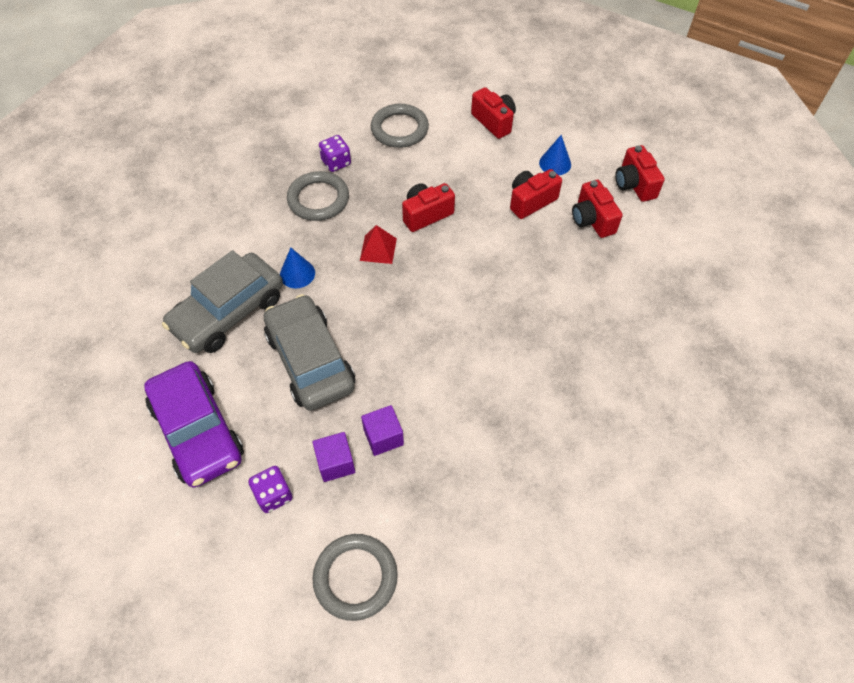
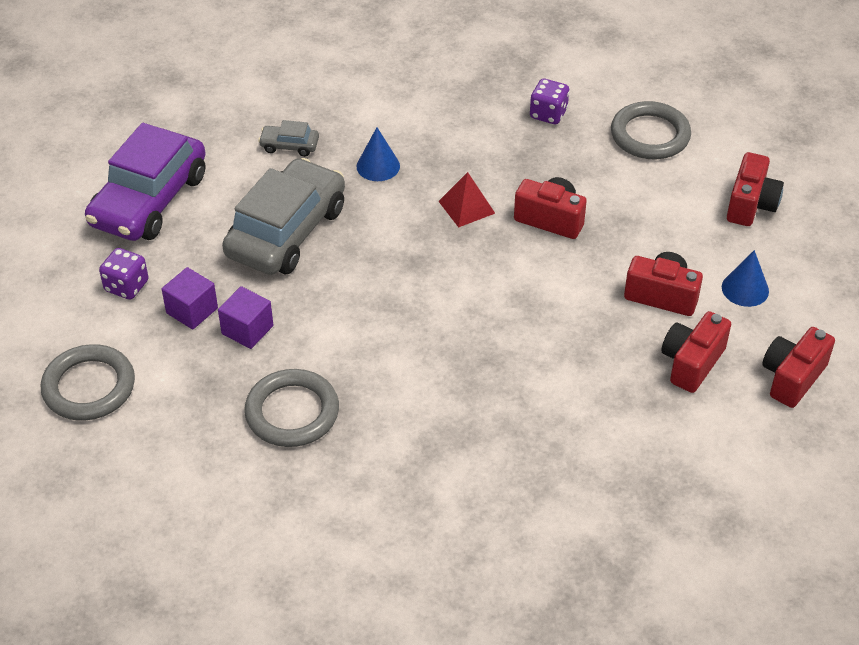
camera: 55 degrees right, 10 degrees down
(228, 312) = (289, 146): grey car -> grey car, size x0.42
(318, 199) = (485, 128): grey ring -> grey ring (292, 412)

